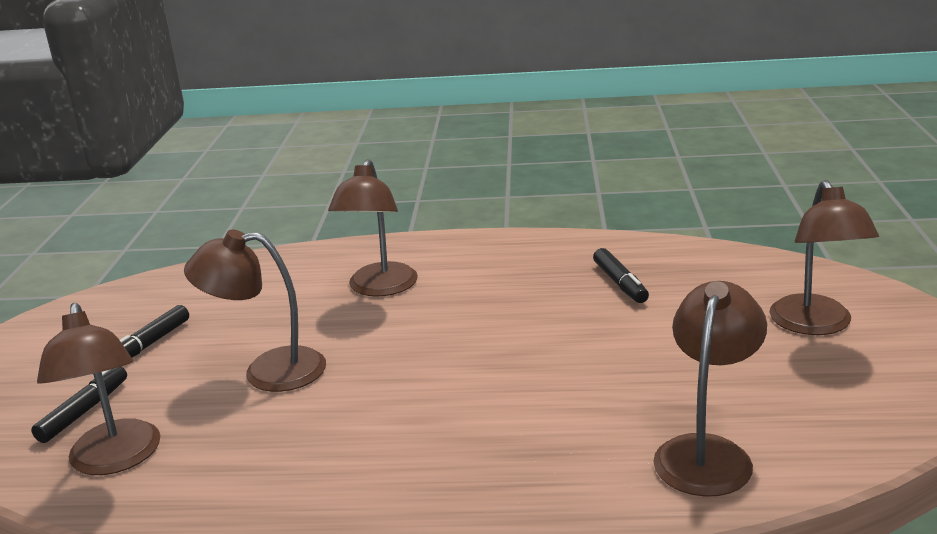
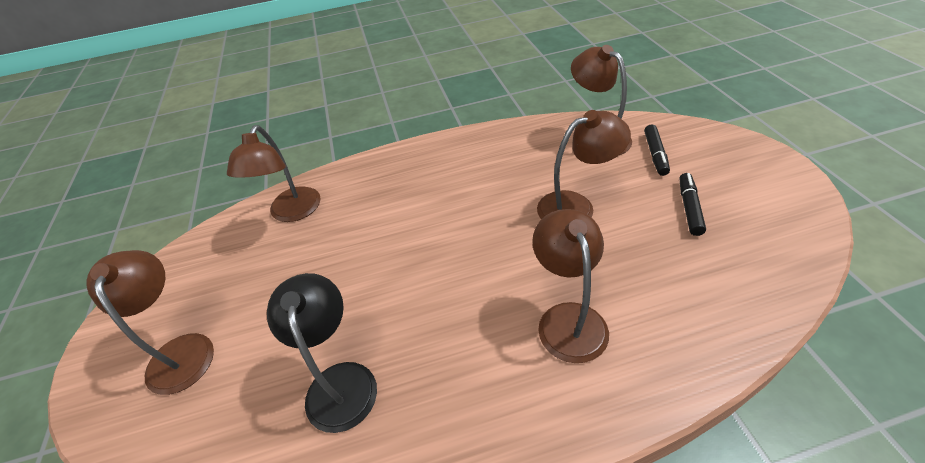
camera: 165 degrees right, 20 degrees up
(620, 283) = (339, 381): black marker -> black lamp

